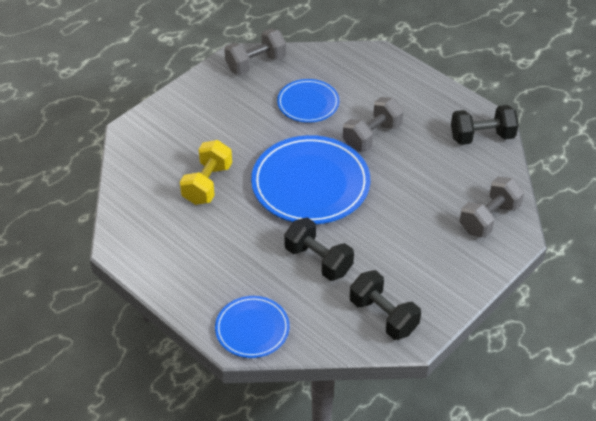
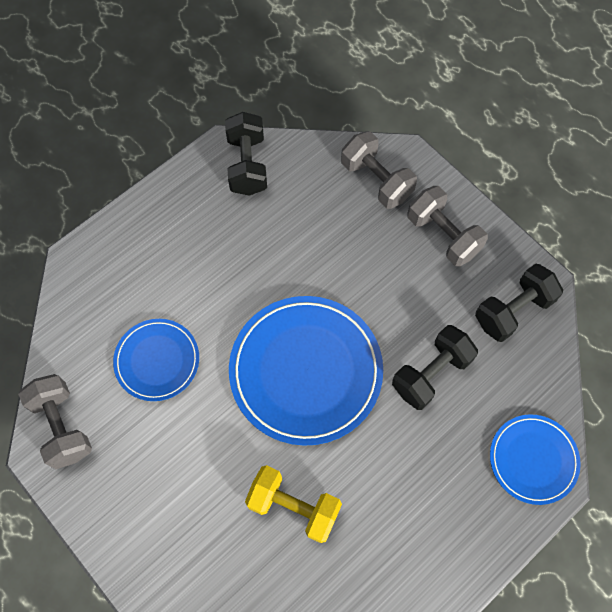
camera: 85 degrees left, 20 degrees up
(372, 136) = (230, 287): grey dumbbell -> grey dumbbell (443, 235)

